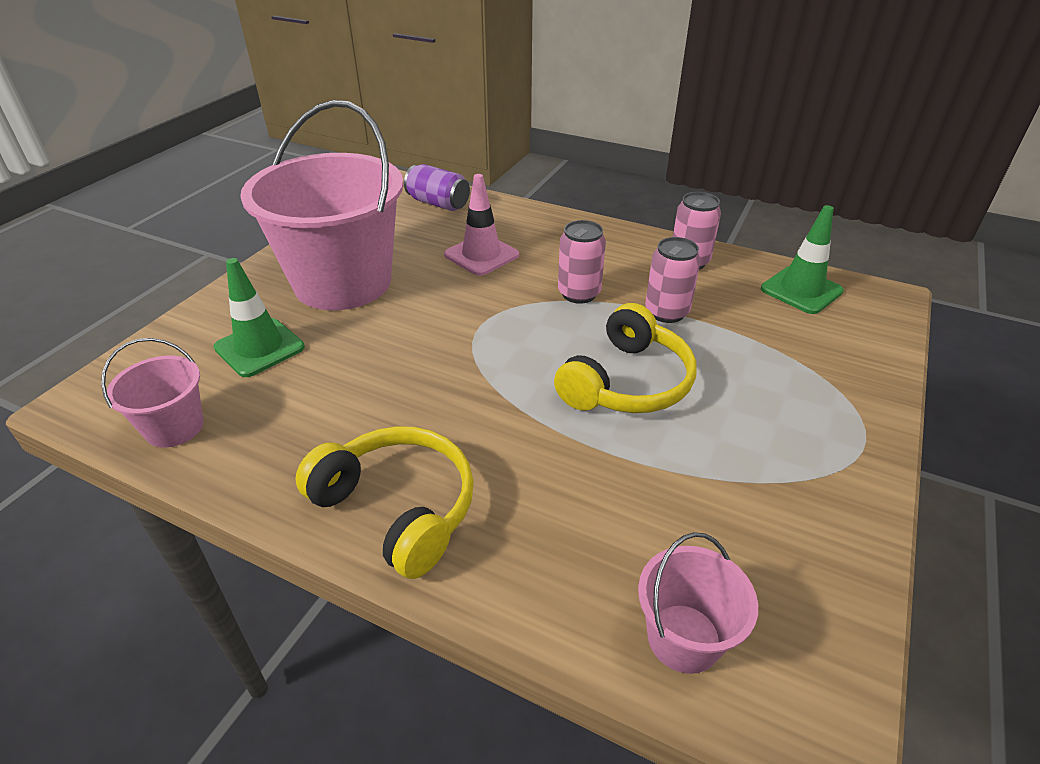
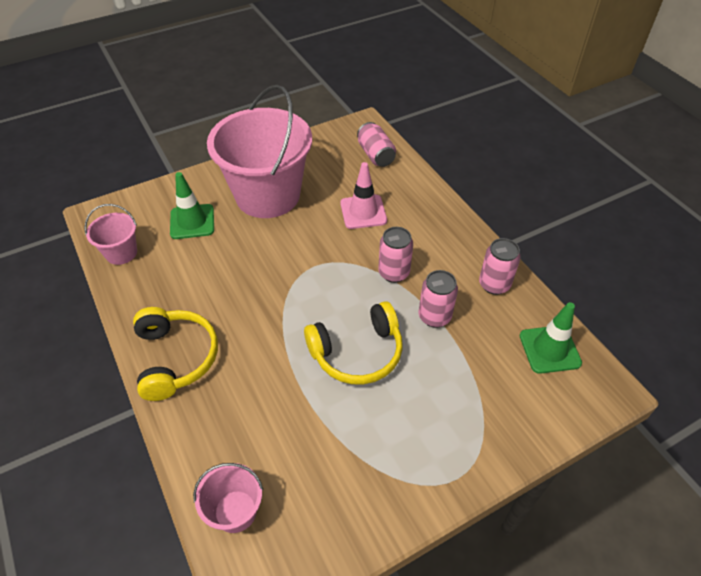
camera: 35 degrees right, 10 degrees up
(438, 203) = (375, 155): purple can -> pink can

